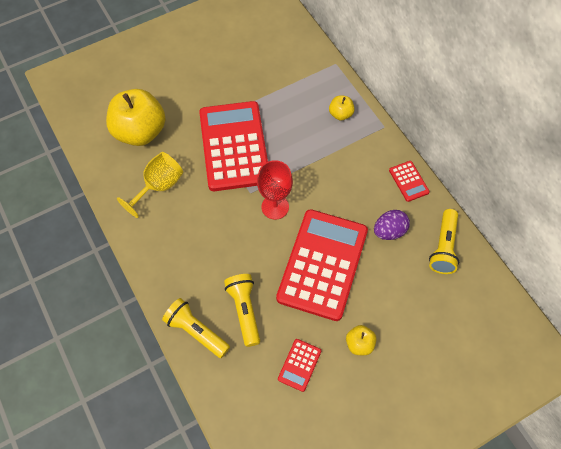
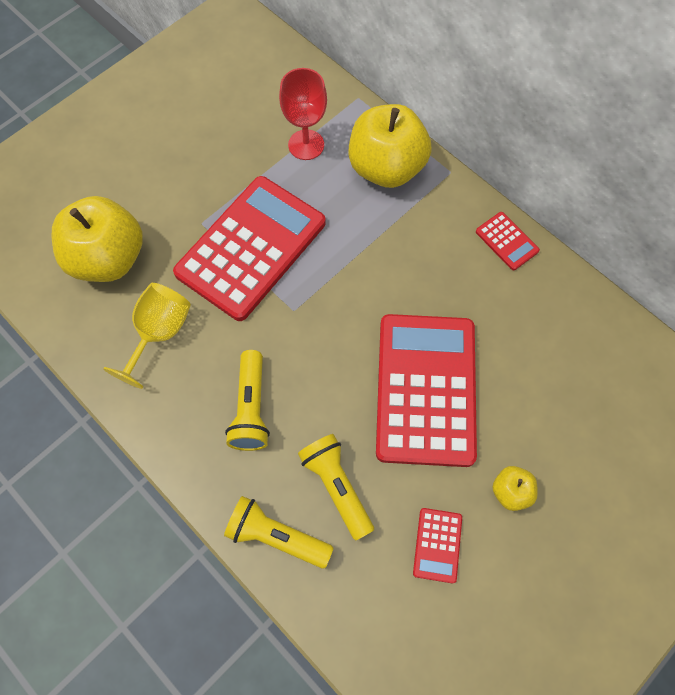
camera: 15 degrees left, 5 degrees up
(234, 146) = (251, 248): red calculator -> red calculator turned 60 degrees clockwise
(275, 207) = (335, 322): red goblet -> red goblet (306, 145)
(340, 114) = (386, 168): yellow apple -> yellow apple, size x2.20
(389, 231) = (502, 319): purple egg -> none
(443, 247) = (581, 323): yellow flashlight -> yellow flashlight (251, 408)

